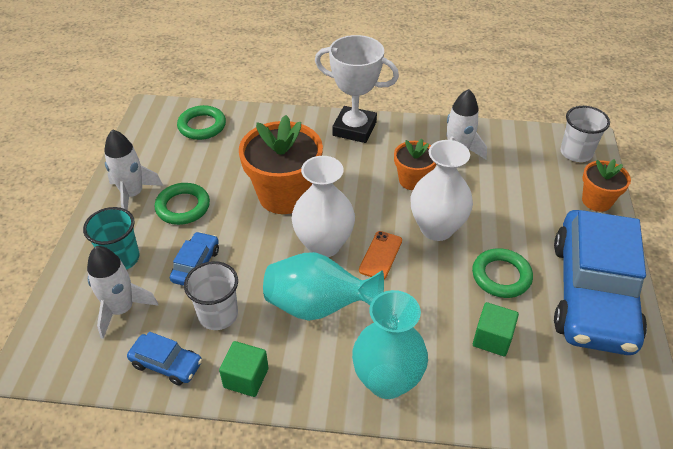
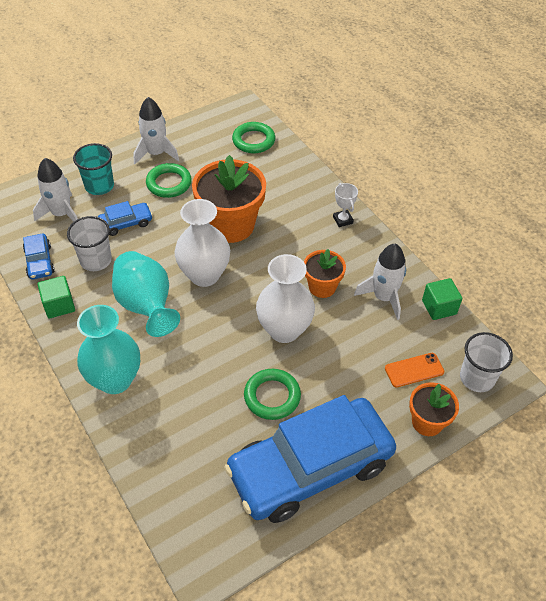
camera: 50 degrees right, 5 degrees up
(354, 129) = (343, 220): white trophy -> white trophy, size x0.45
(380, 255) = (224, 312): orange phone -> orange phone (414, 370)
(492, 338) = (204, 422): green cube -> green cube (439, 307)

